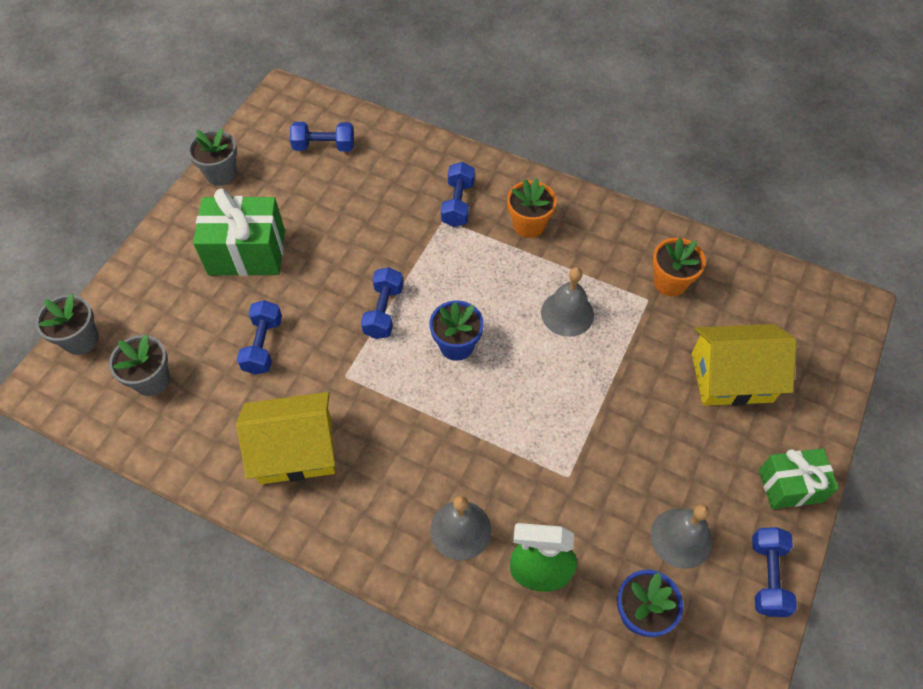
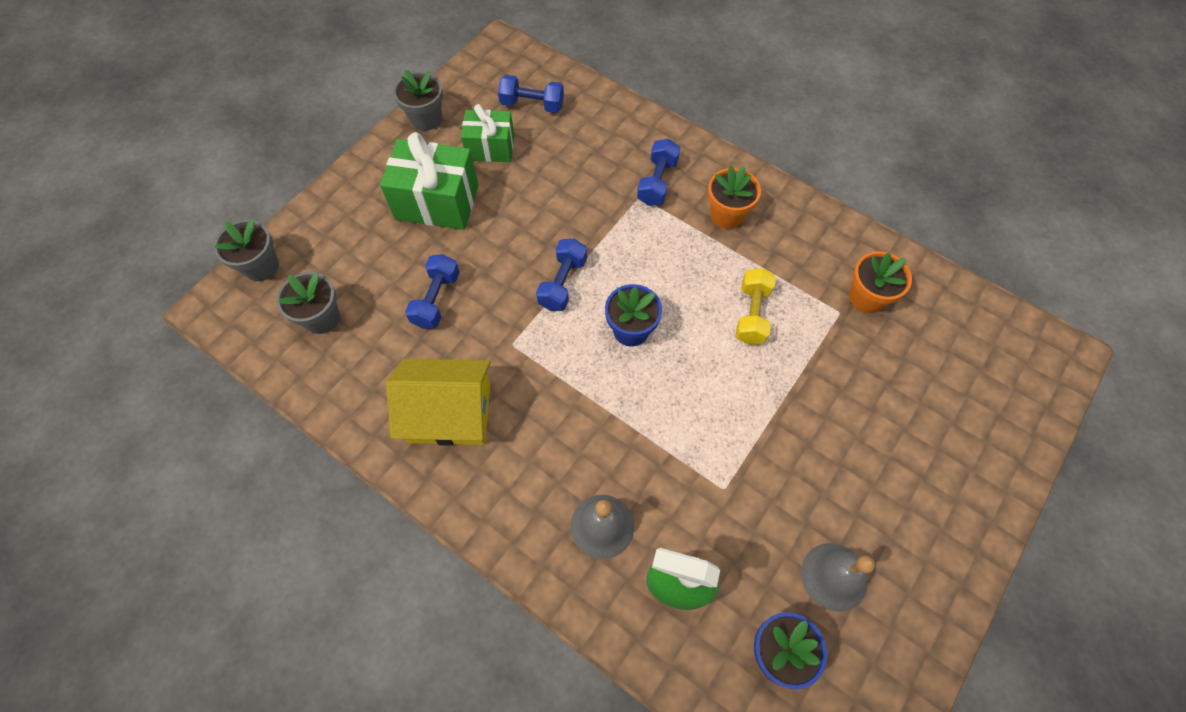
camera: 10 degrees right, 5 degrees up
(567, 313) = (751, 314): grey bell -> yellow dumbbell
(731, 377) = (917, 410): yellow house -> none
(767, 576) = (922, 636): blue dumbbell -> none
(790, 486) = (963, 540): green gift -> green gift (490, 148)

